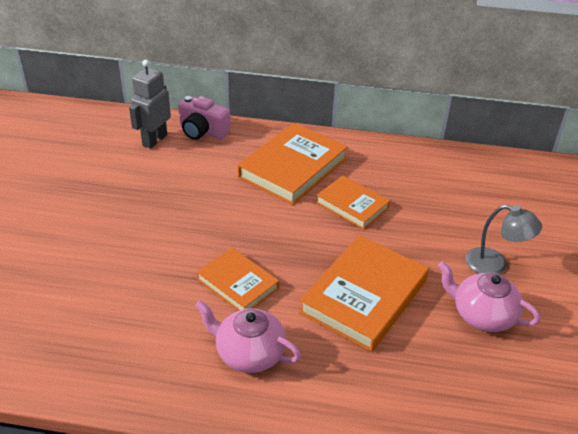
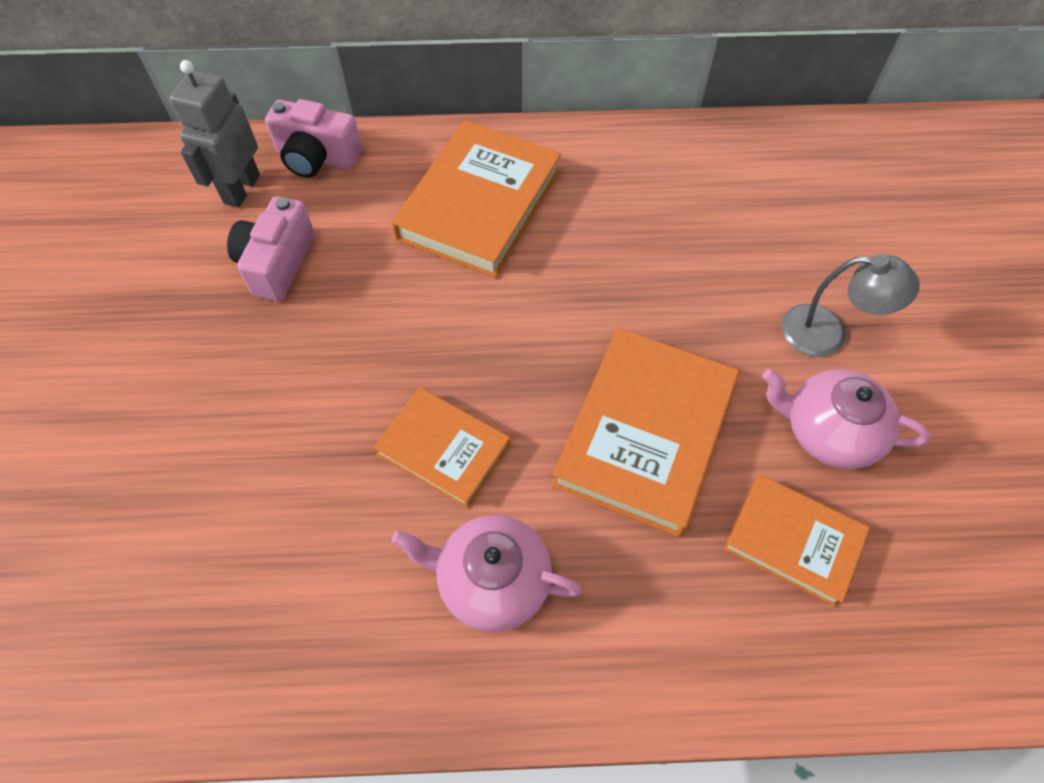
camera: 10 degrees left, 20 degrees up
(165, 178) = (277, 263): none -> pink camera
(352, 205) = (588, 261): orange book -> orange book (792, 541)

